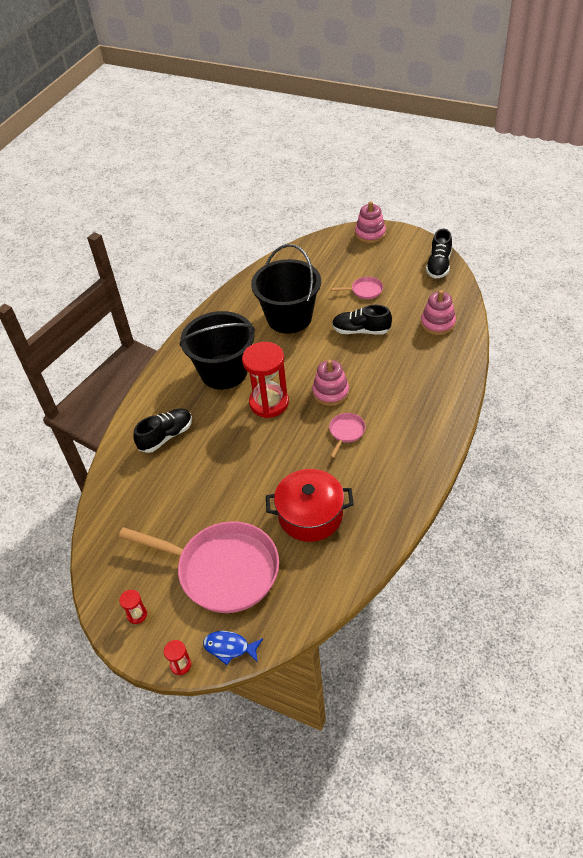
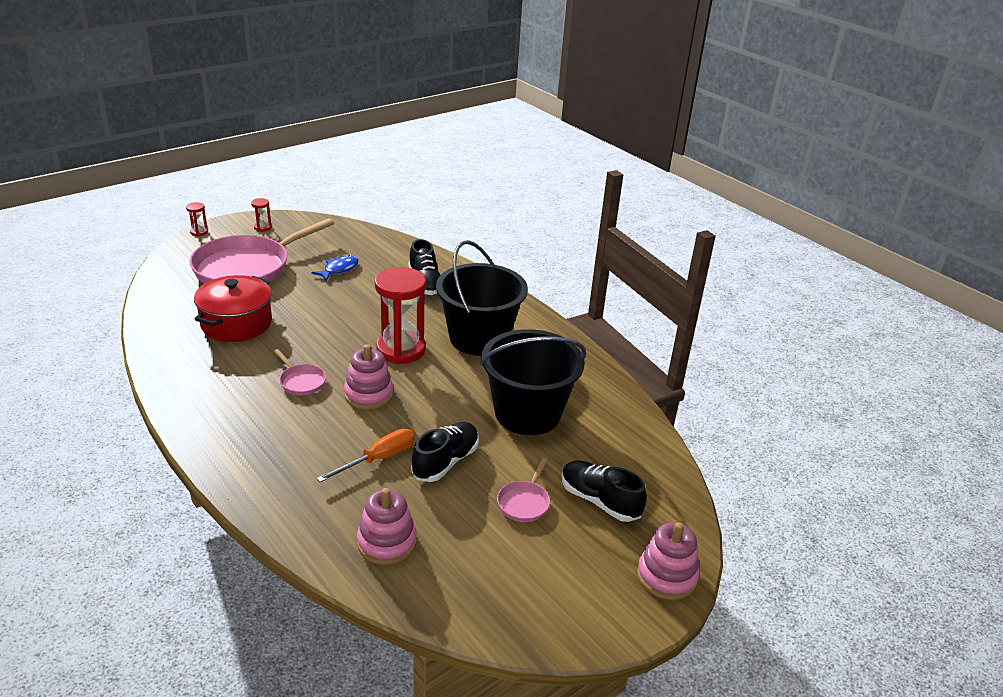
camera: 110 degrees right, 15 degrees down
(229, 647) = (181, 252): blue fish -> blue fish (339, 269)
(383, 357) = (378, 459): none -> orange screwdriver
(438, 265) = (517, 620): black shoe -> black shoe (599, 501)

